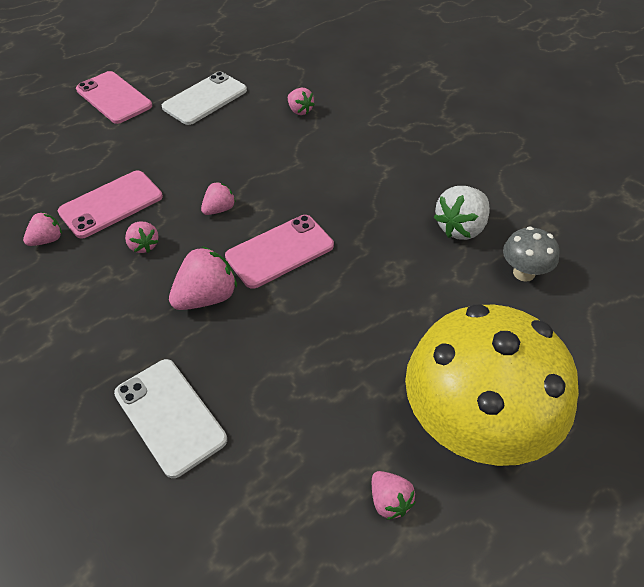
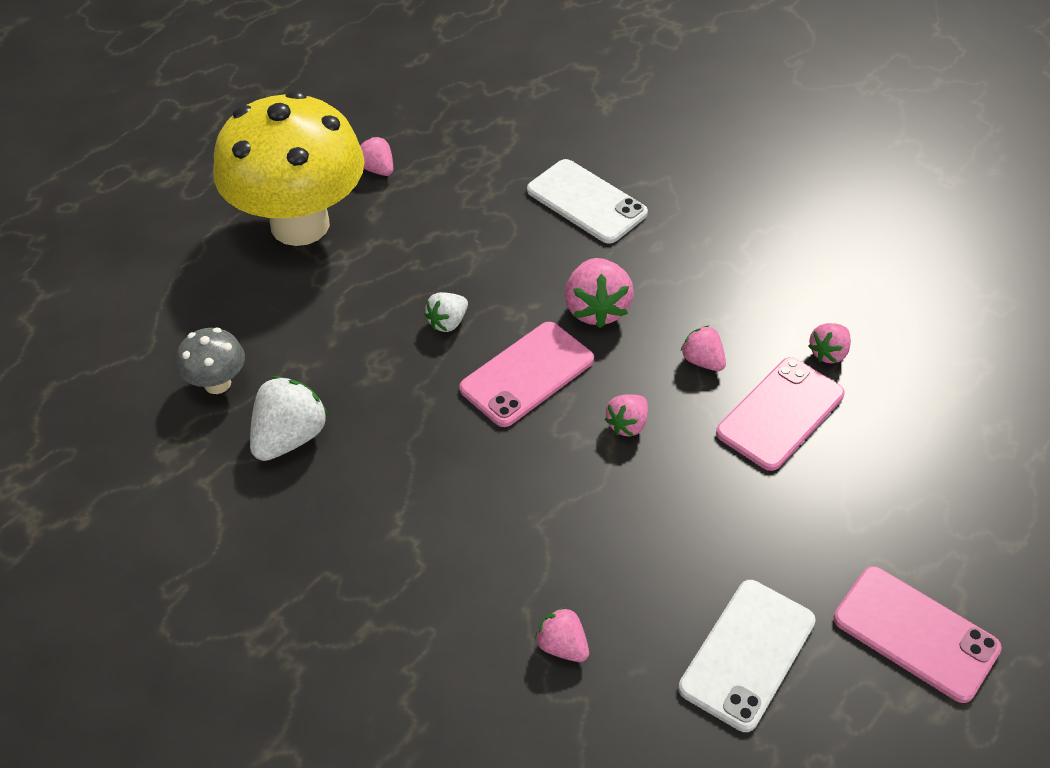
camera: 170 degrees right, 0 degrees up
(206, 297) = (596, 309): pink strawberry -> pink strawberry turned 45 degrees counterclockwise
(334, 301) = (447, 322): none -> white strawberry

